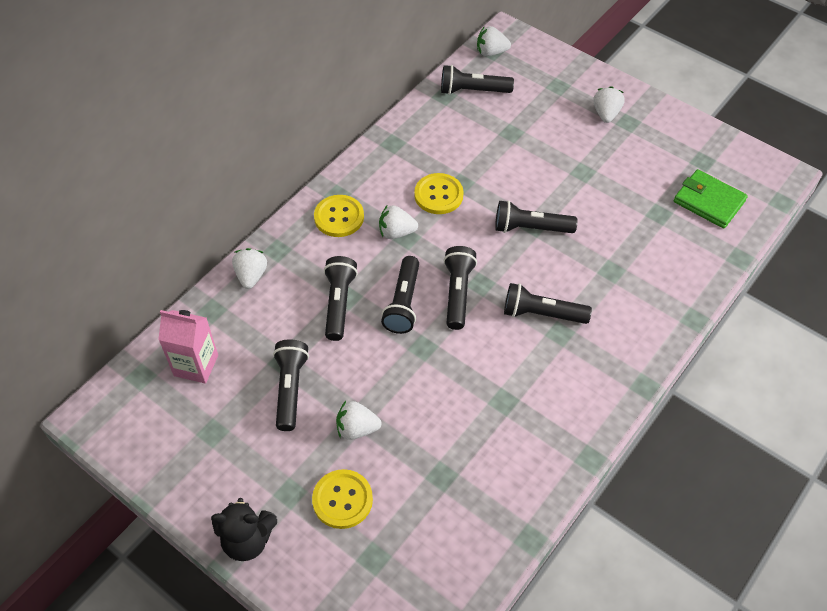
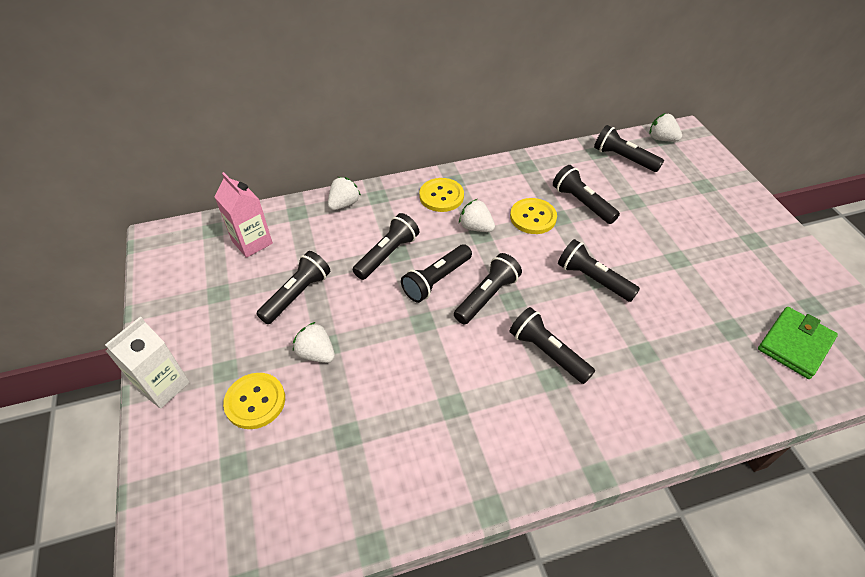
camera: 35 degrees right, 5 degrees down
(247, 540) = (163, 386): black teddy bear -> white carton
(470, 157) = (582, 203): none -> black flashlight
(606, 114) = (735, 224): white strawberry -> none
(708, 201) = (794, 344): green wallet -> green wallet turned 60 degrees clockwise

